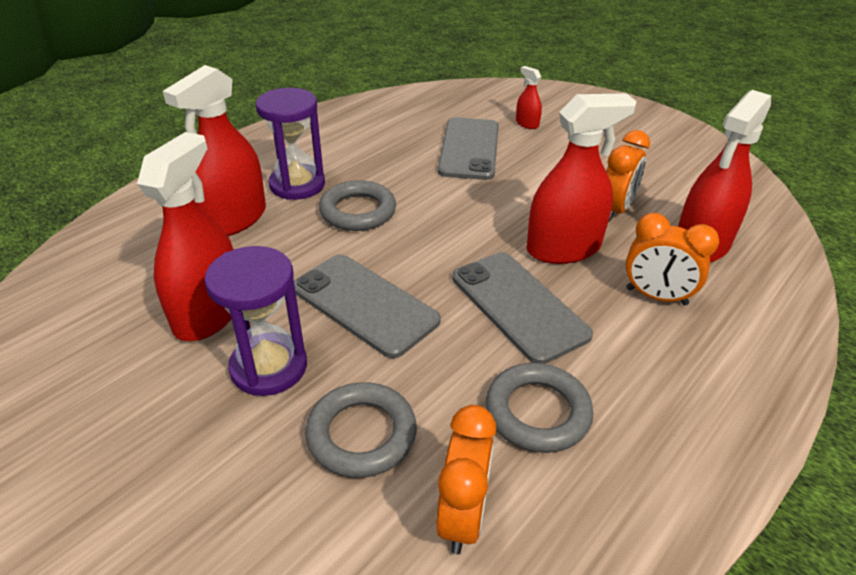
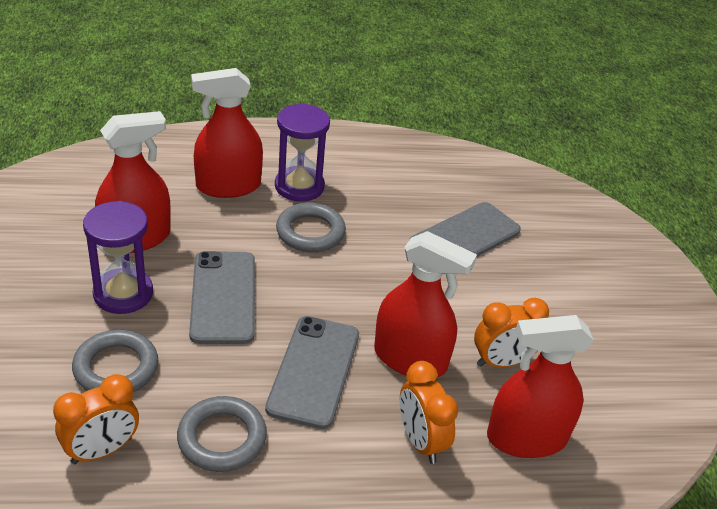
camera: 40 degrees right, 0 degrees up
(527, 124) = (550, 246): red spray bottle -> none

